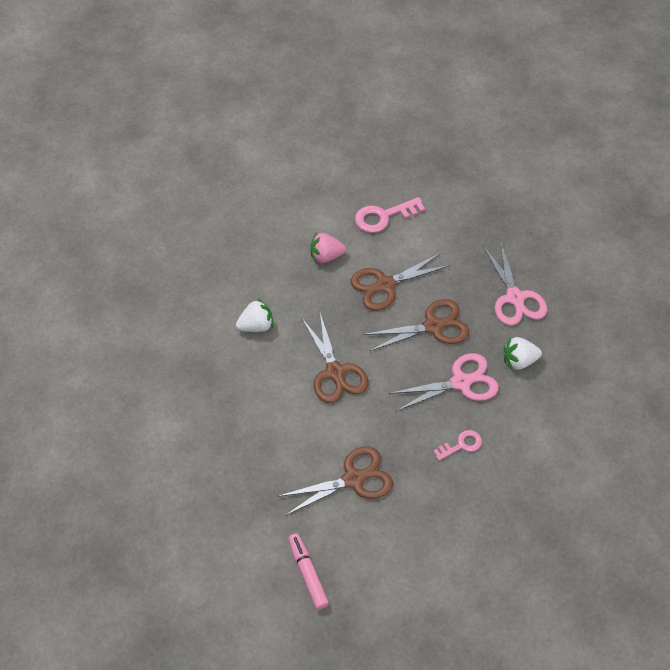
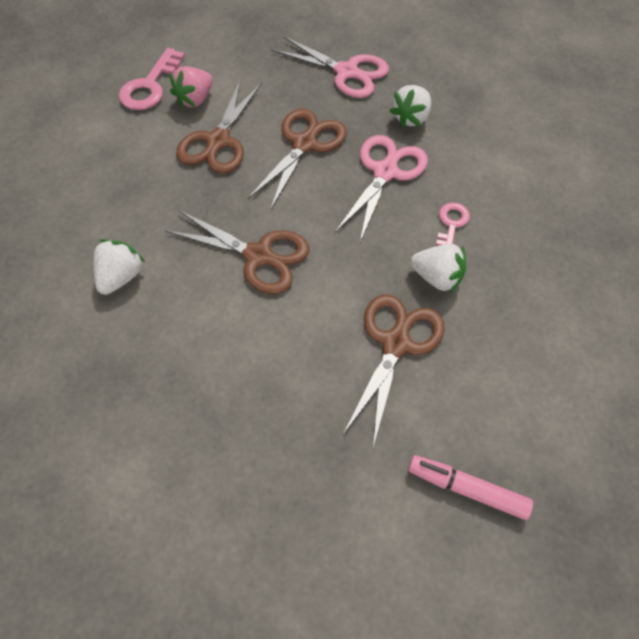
camera: 45 degrees left, 5 degrees up
(326, 256) = (128, 157): pink strawberry -> pink strawberry (195, 99)
(417, 466) = (437, 277): none -> white strawberry

